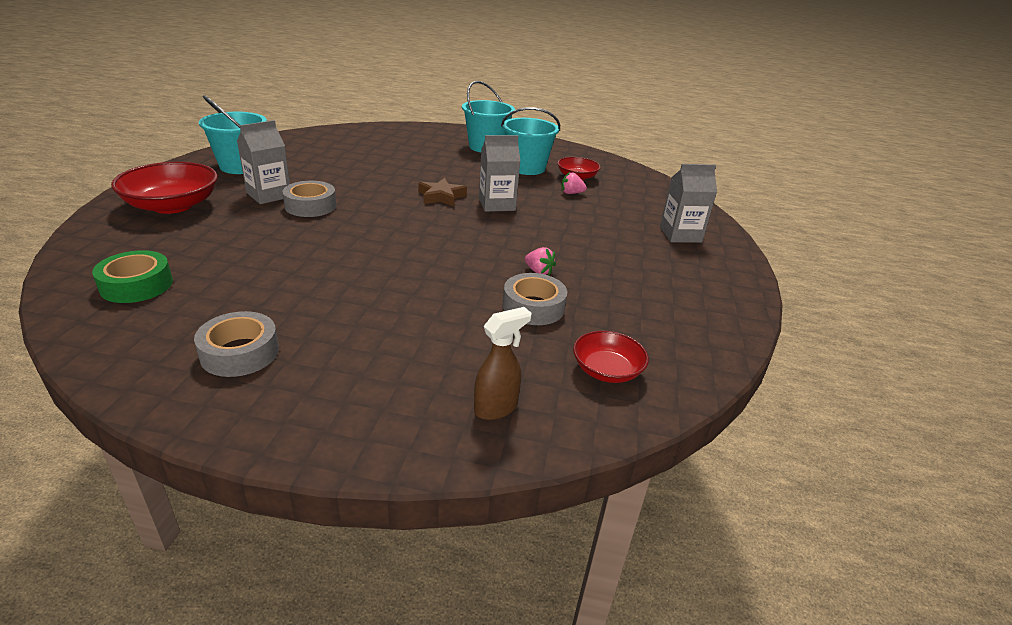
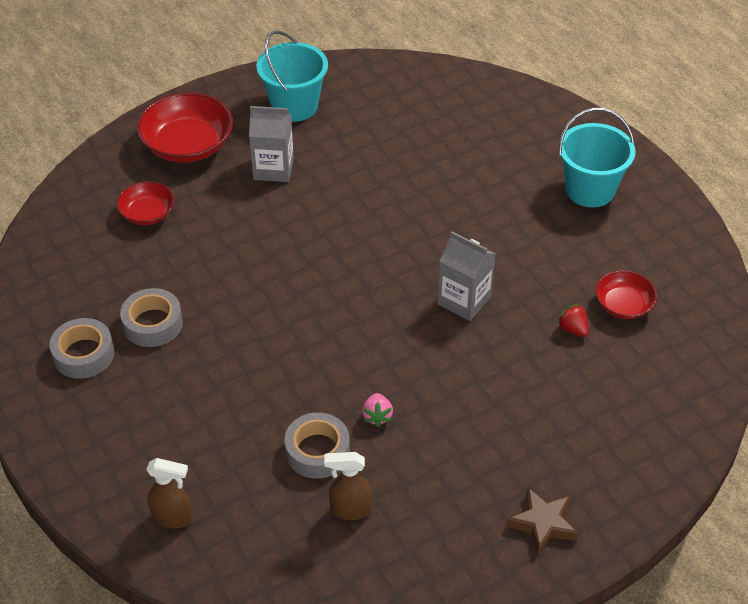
camera: 50 degrees right, 15 degrees up
(137, 285) = (85, 240): green tape -> none
(310, 206) = (291, 205): grey tape -> grey tape (153, 324)
(441, 197) = (423, 256): brown star -> brown star (543, 524)
(526, 168) = (584, 256): turquoise bucket -> none
(571, 193) = (573, 329): pink strawberry -> red strawberry
(606, 323) = (350, 510): none -> brown spray bottle
(607, 370) = (284, 549): red bowl -> red bowl (147, 213)
(680, 235) = (597, 465): grey carton -> none

